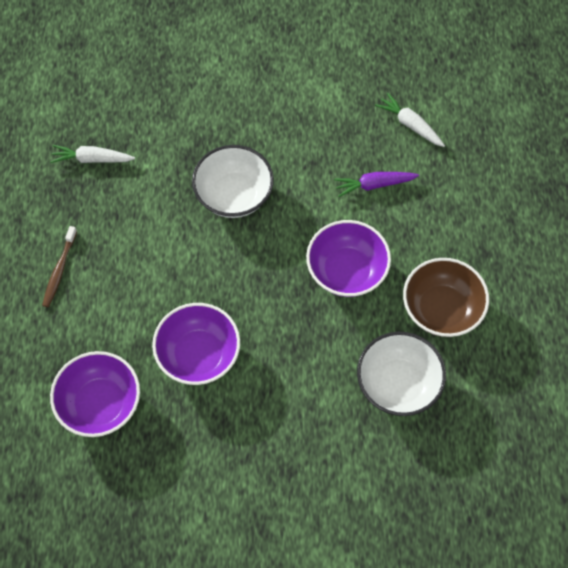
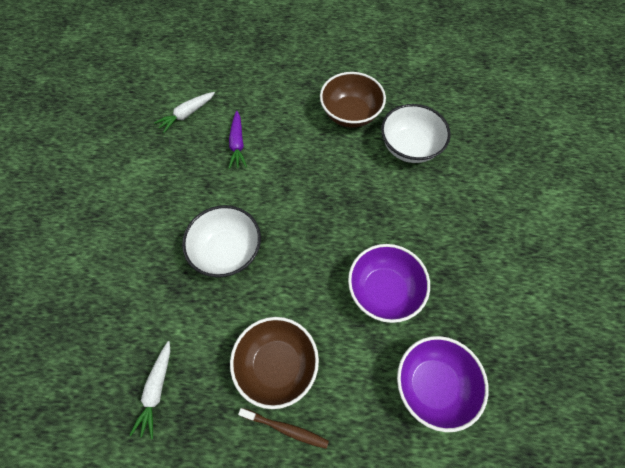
camera: 85 degrees left, 0 degrees up
(117, 256) = (277, 365): none -> brown bowl
(346, 271) = (313, 170): purple bowl -> none

